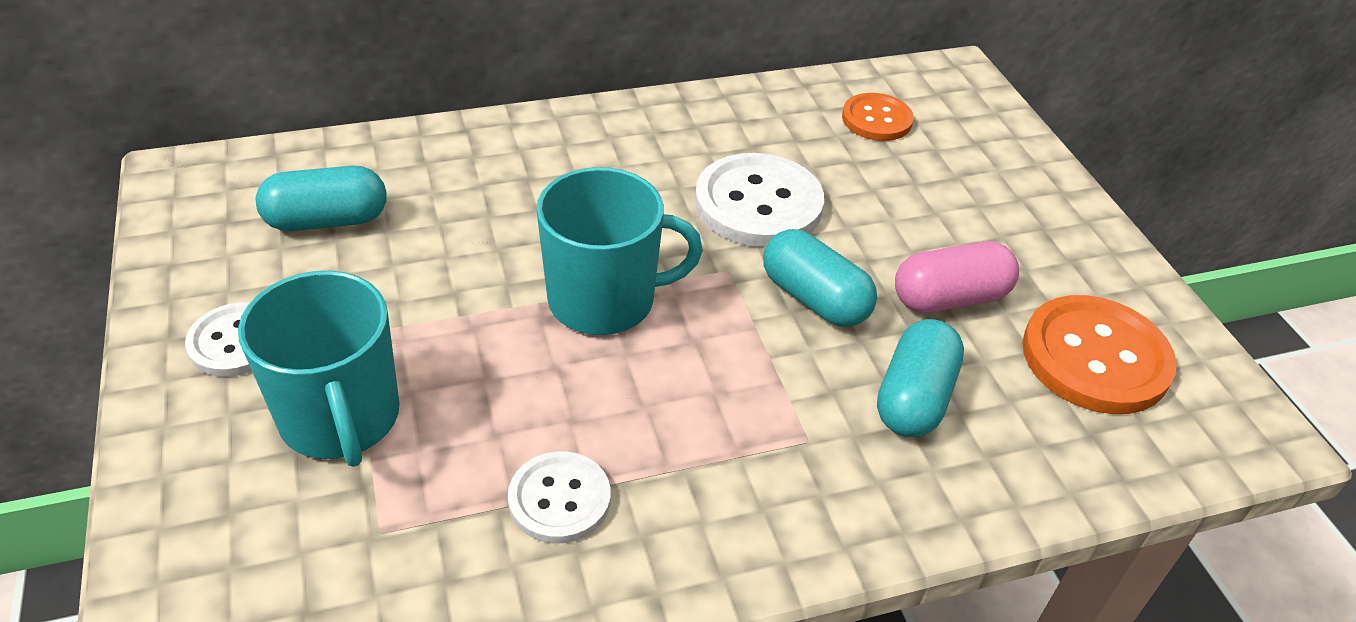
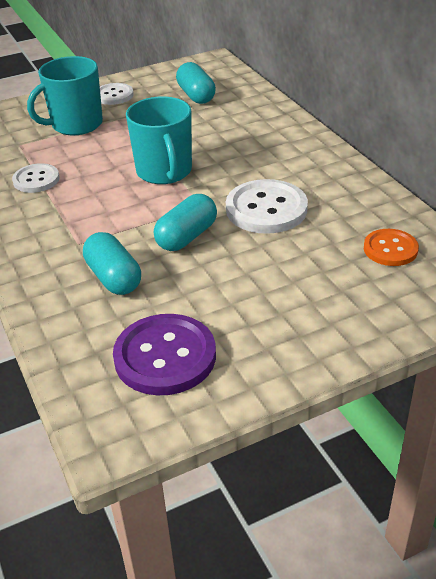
camera: 85 degrees right, 5 degrees down
(914, 398) = (113, 278): turquoise capsule -> turquoise capsule turned 45 degrees clockwise
(949, 298) = (204, 289): pink capsule -> none
(1095, 358) = (165, 356): orange button -> purple button

